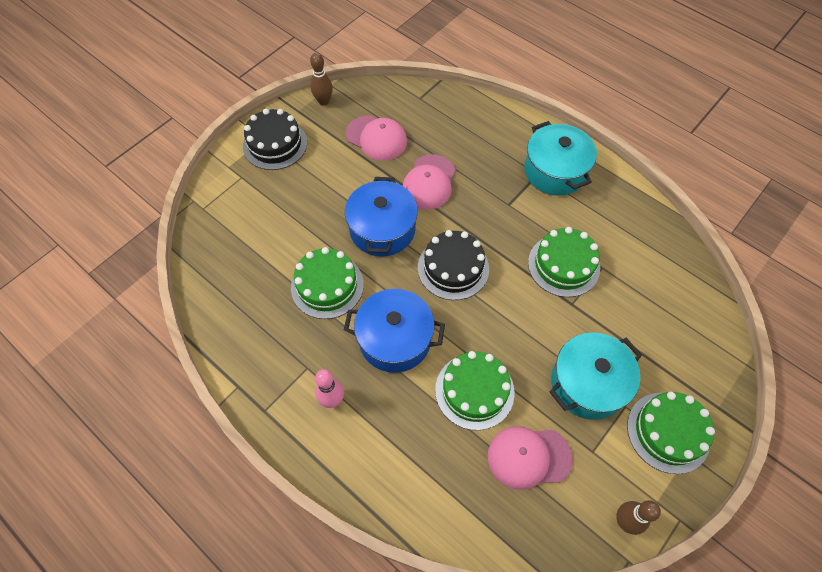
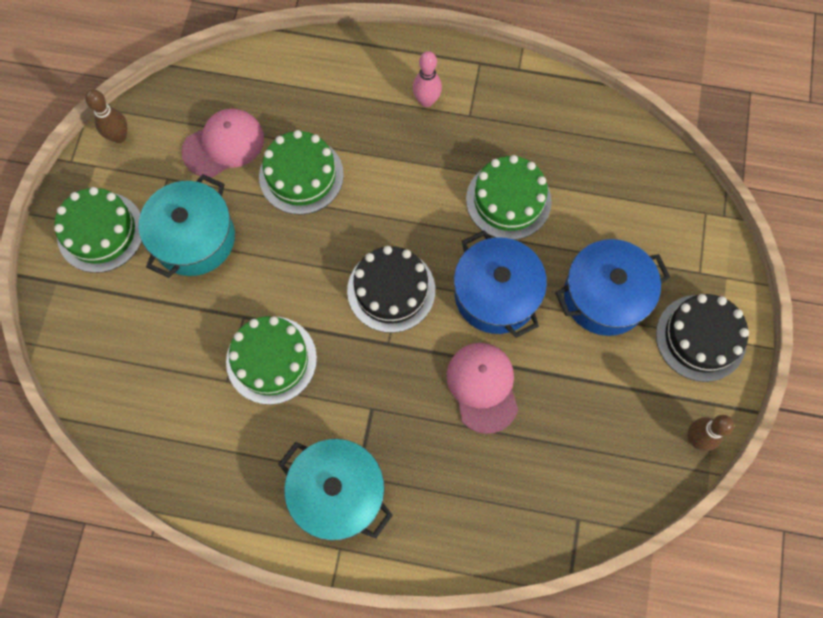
camera: 150 degrees right, 10 degrees up
(376, 138) = (588, 417): pink cap -> none
(395, 339) = (405, 183): blue pot -> blue pot (605, 296)

